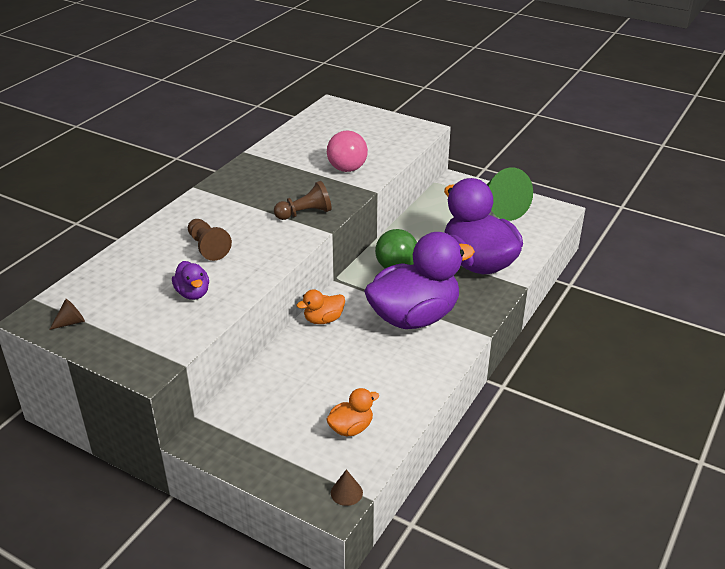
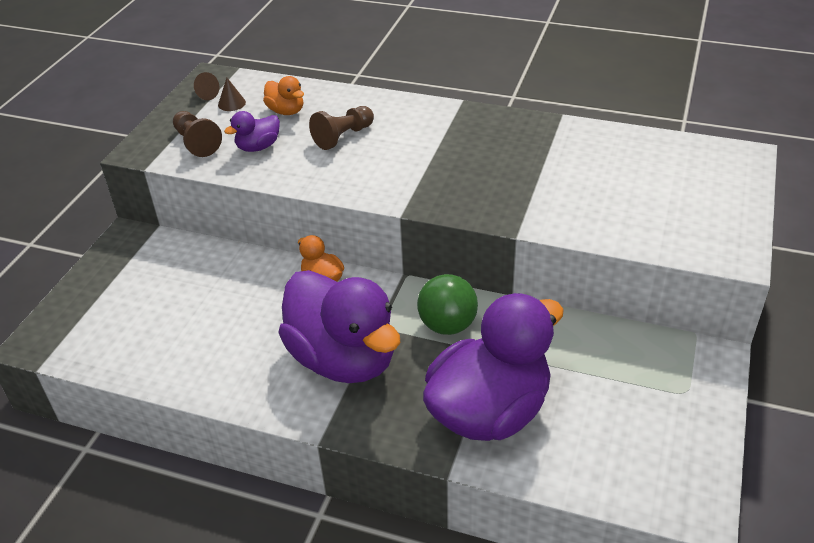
camera: 80 degrees right, 5 degrees up
(305, 213) = (436, 188): brown pawn -> brown pawn (196, 143)
(346, 492) = (47, 349): brown cone -> brown cone (231, 103)
(347, 169) = (564, 201): pink ball -> none
(351, 428) = (140, 336): orange duck -> orange duck (286, 111)
(501, 208) = (661, 426): green cone -> none

